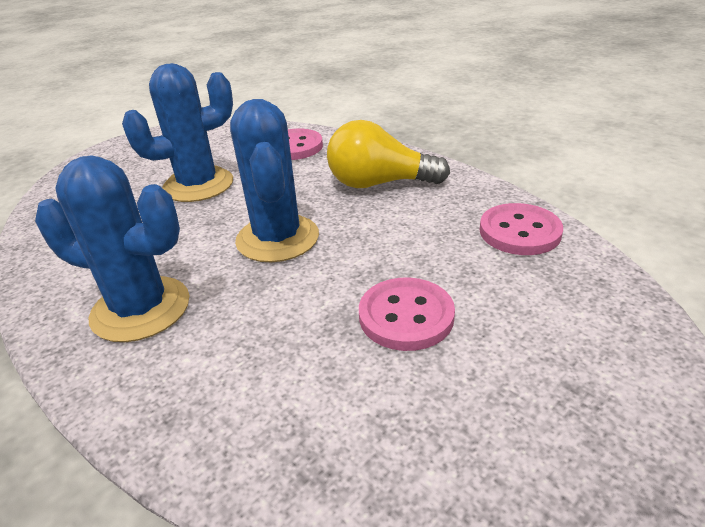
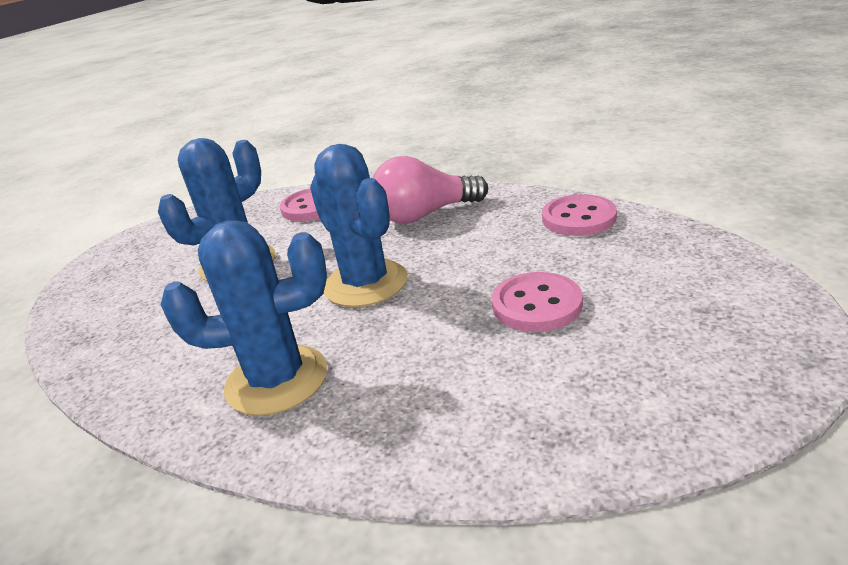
camera: 20 degrees left, 5 degrees down
(379, 183) = (425, 215): yellow light bulb -> pink light bulb

